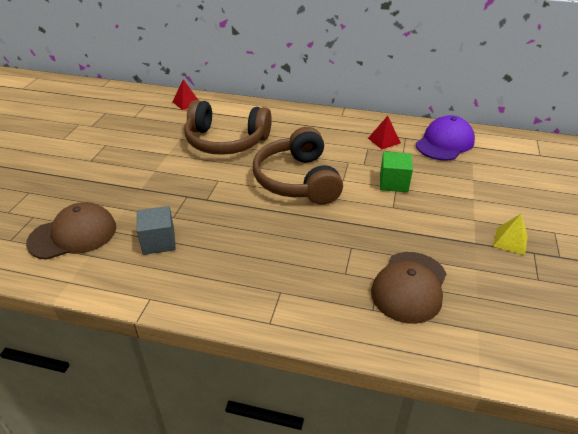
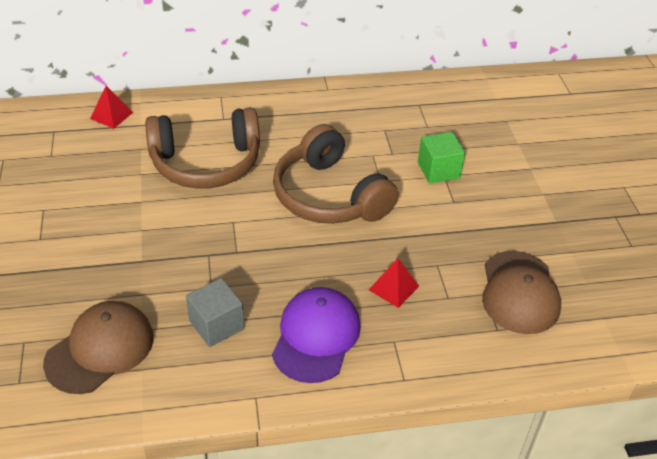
camera: 25 degrees left, 5 degrees up
(384, 140) = (397, 114): red pyramid -> red pyramid (393, 288)
(444, 143) = (466, 101): purple cap -> purple cap (316, 337)
(510, 241) = (588, 209): yellow pyramid -> none

